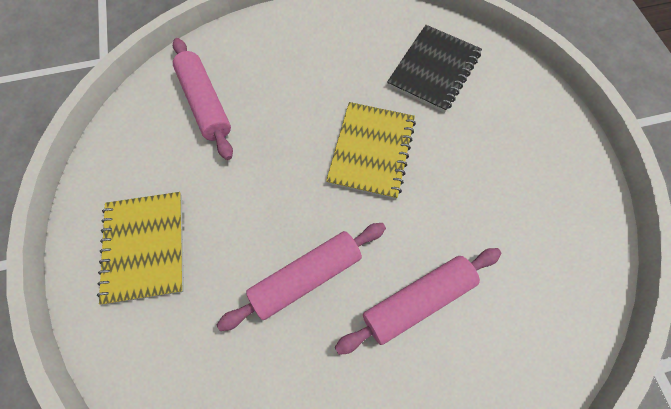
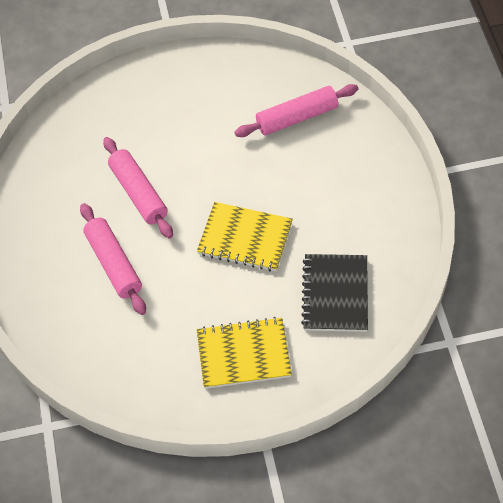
camera: 95 degrees right, 10 degrees down
(145, 247) = (170, 95): yellow notebook -> yellow notebook (243, 354)
(434, 70) = (335, 294): black notebook -> black notebook turned 60 degrees clockwise

